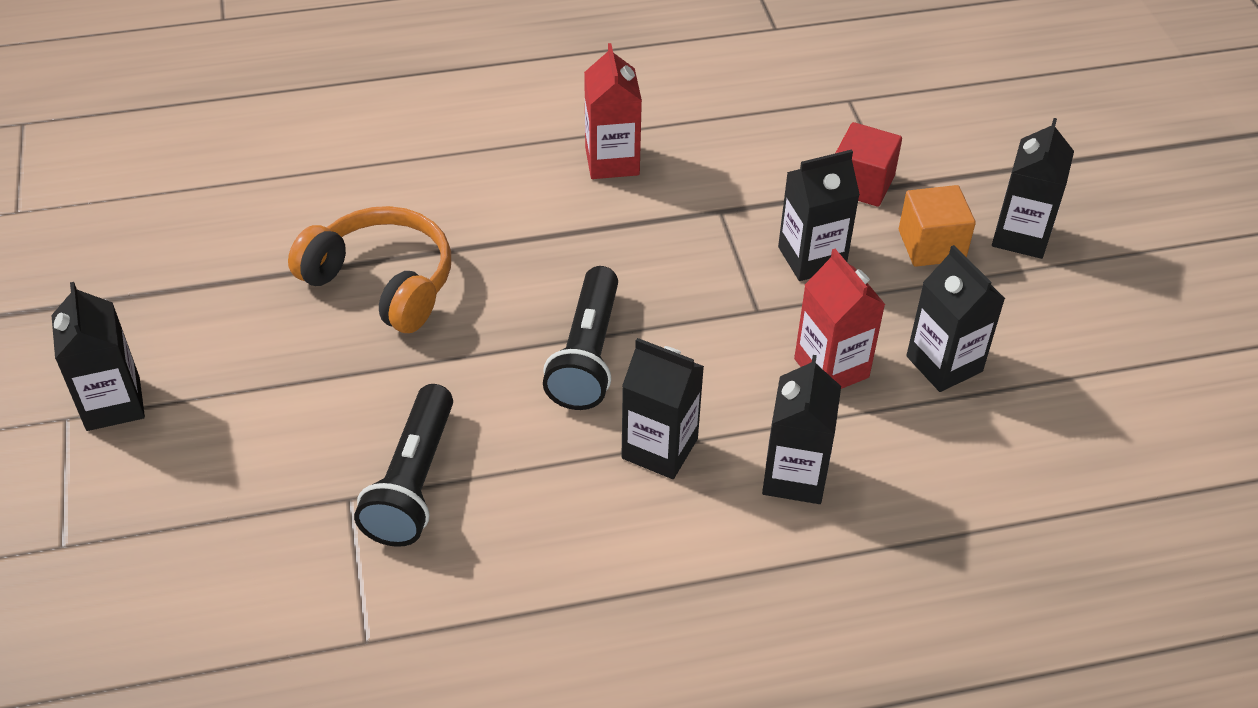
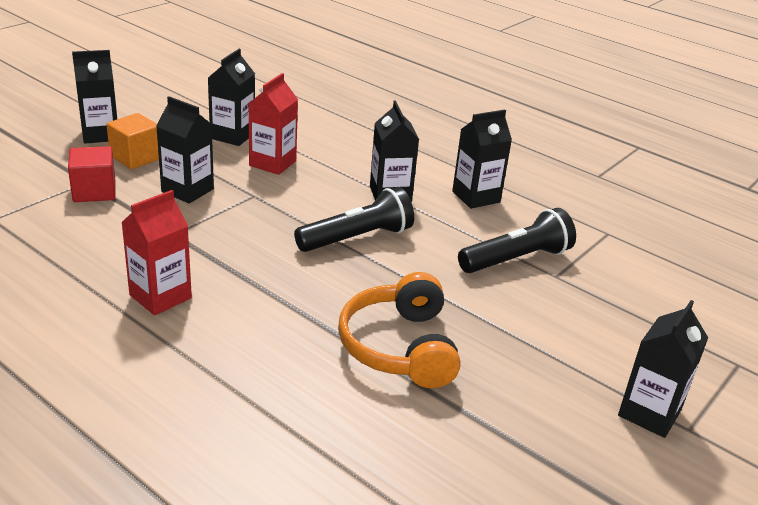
camera: 130 degrees left, 15 degrees down
(795, 476) = (357, 155): black carton -> black carton (476, 197)

